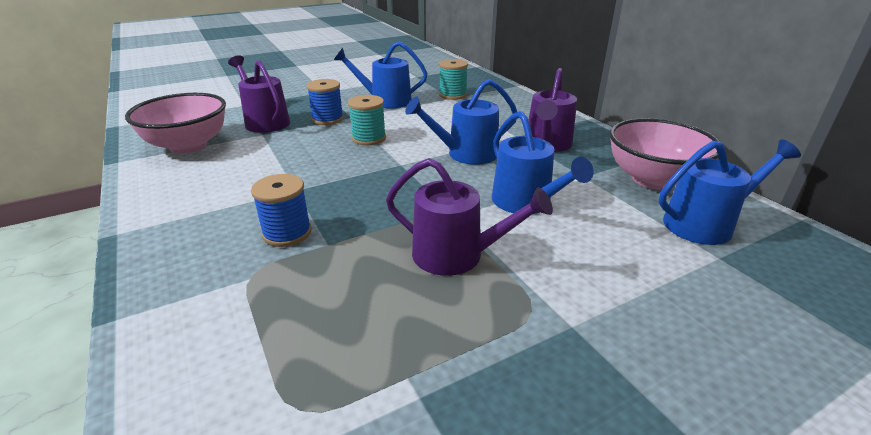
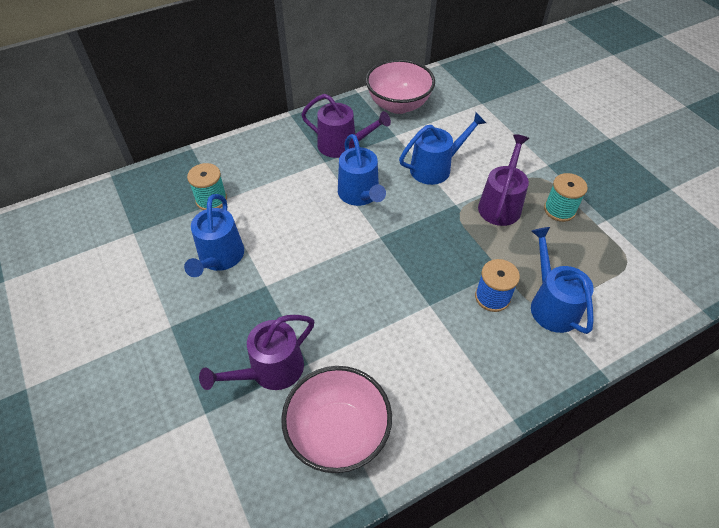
camera: 90 degrees left, 20 degrees up
(327, 119) = (270, 306): blue spool -> none
(369, 138) = (324, 264): turquoise spool -> turquoise spool (559, 210)
(705, 224) = (450, 98): blue watering can -> blue watering can (551, 305)

